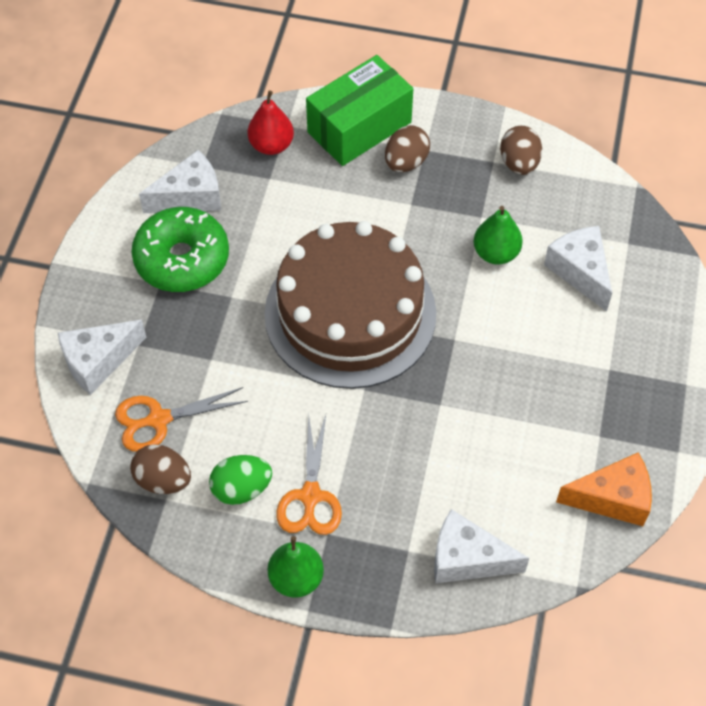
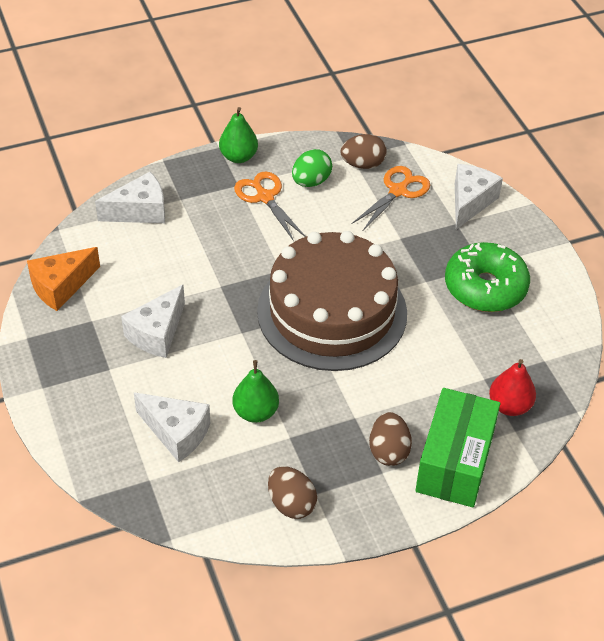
camera: 145 degrees right, 10 degrees down
(190, 196) = (527, 333): white cheese -> white cheese (157, 333)

